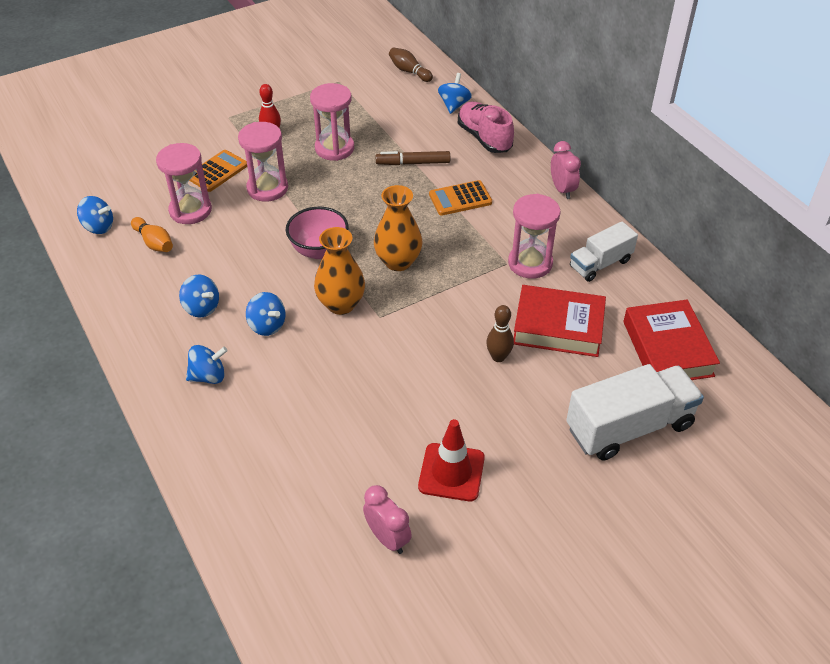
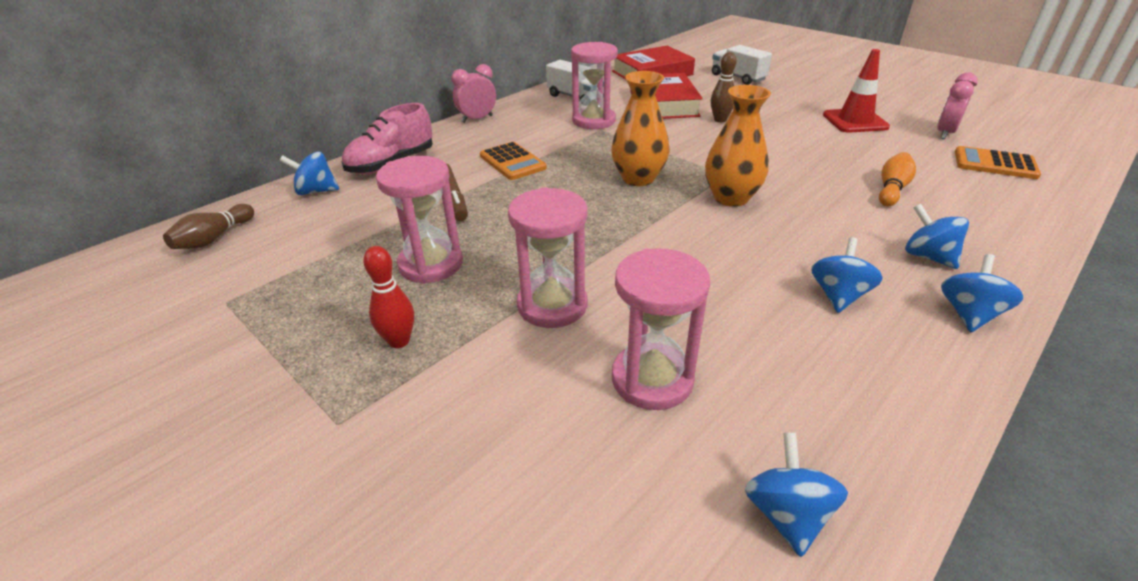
camera: 105 degrees left, 10 degrees down
(154, 242) = (761, 398): orange bowling pin -> orange bowling pin (892, 189)
(217, 171) = (528, 380): orange calculator -> orange calculator (995, 164)
(267, 325) = (810, 236): blue spinning top -> blue spinning top (969, 314)
(319, 250) = (657, 230): pink bowl -> none
(629, 427) = (738, 77): white truck -> white truck, size x0.60

